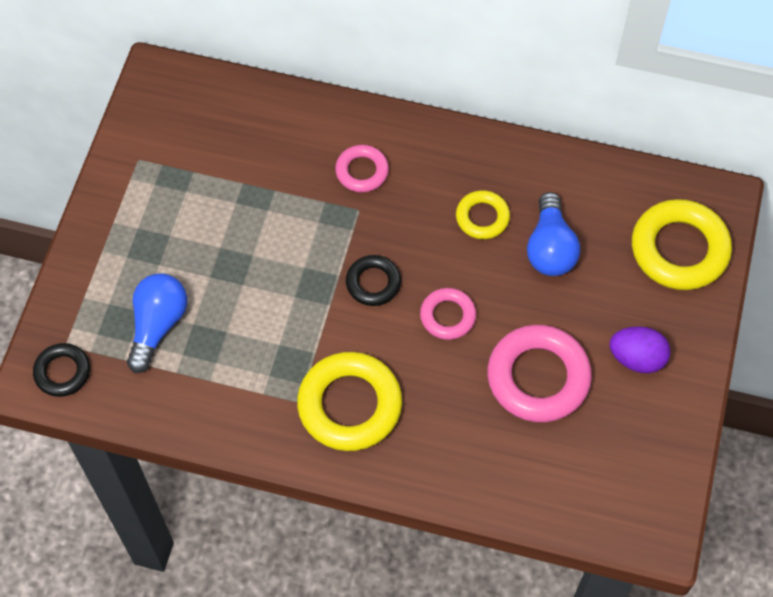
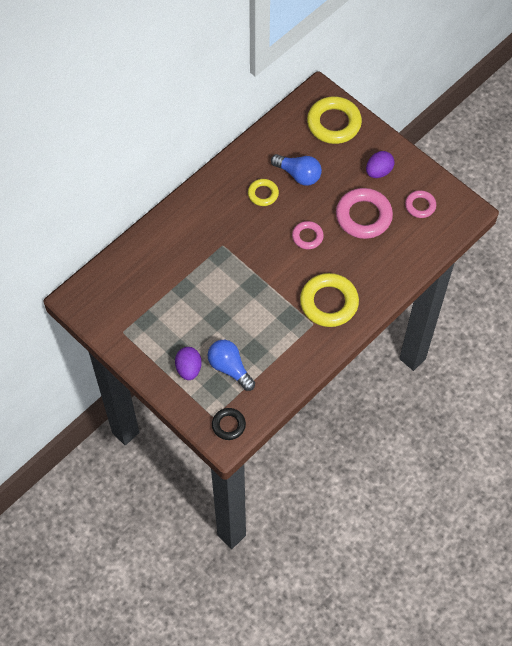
camera: 60 degrees left, 0 degrees up
(126, 272) = (189, 368): none -> purple egg
(362, 171) = (201, 232): pink ring -> pink ring (420, 206)
(373, 283) = (268, 259): black ring -> none

